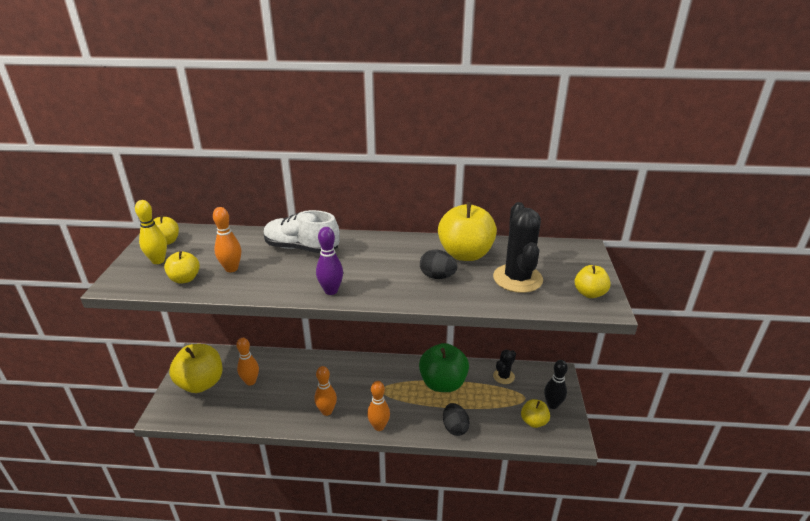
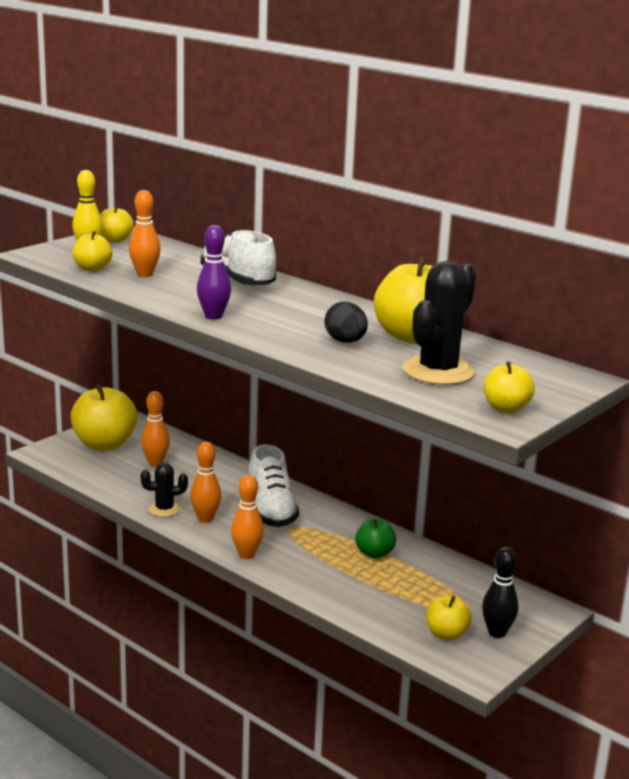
camera: 35 degrees right, 10 degrees down
(358, 383) = (270, 511): none -> white shoe
(443, 383) = (374, 553): green apple -> green apple, size x0.53
(455, 428) = (335, 594): black egg -> none
(503, 376) = (466, 581): black cactus -> black cactus (164, 509)

